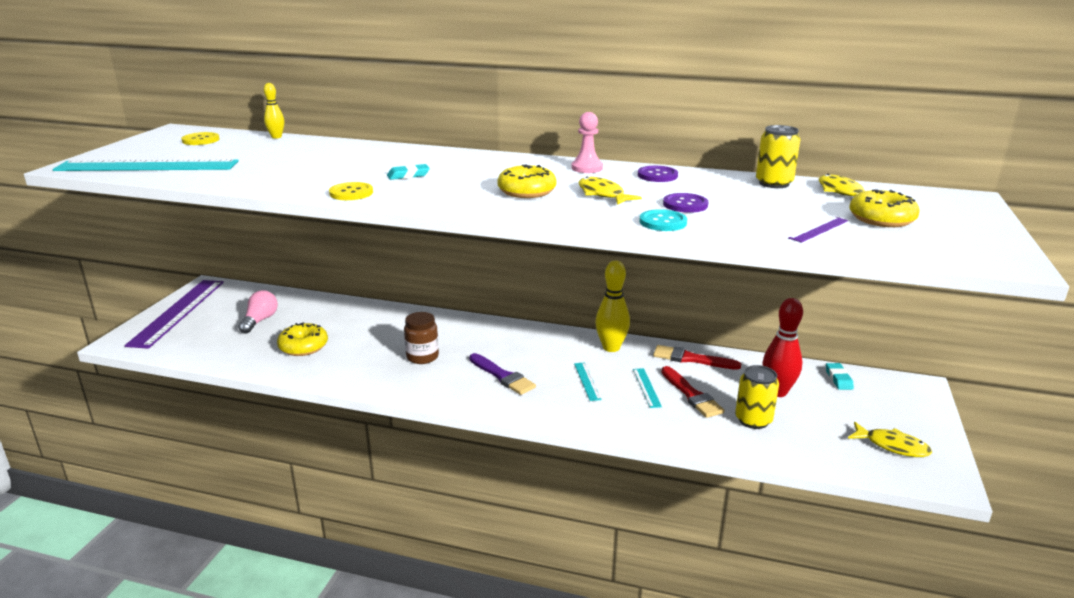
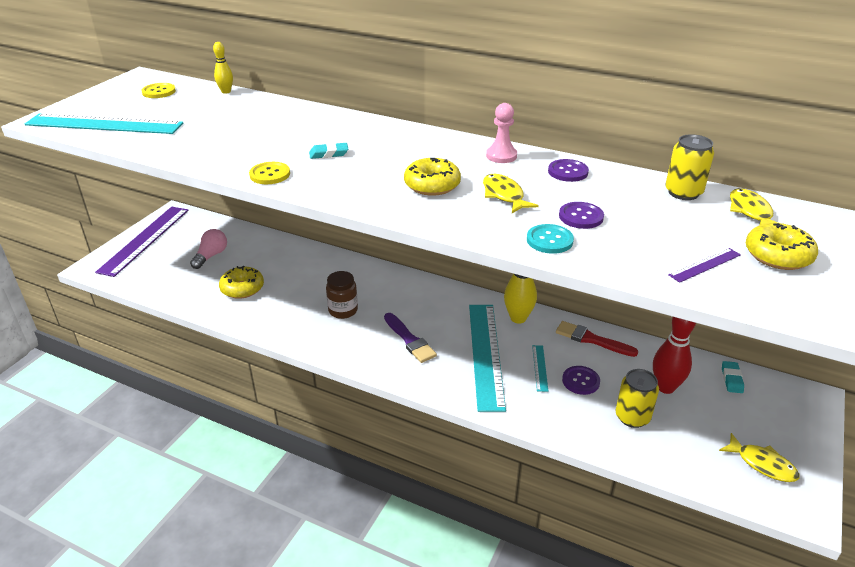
camera: 10 degrees right, 10 degrees up
(587, 381) = (486, 354): turquoise ruler -> turquoise ruler, size x2.40
(691, 395) = (580, 381): red brush -> purple button

